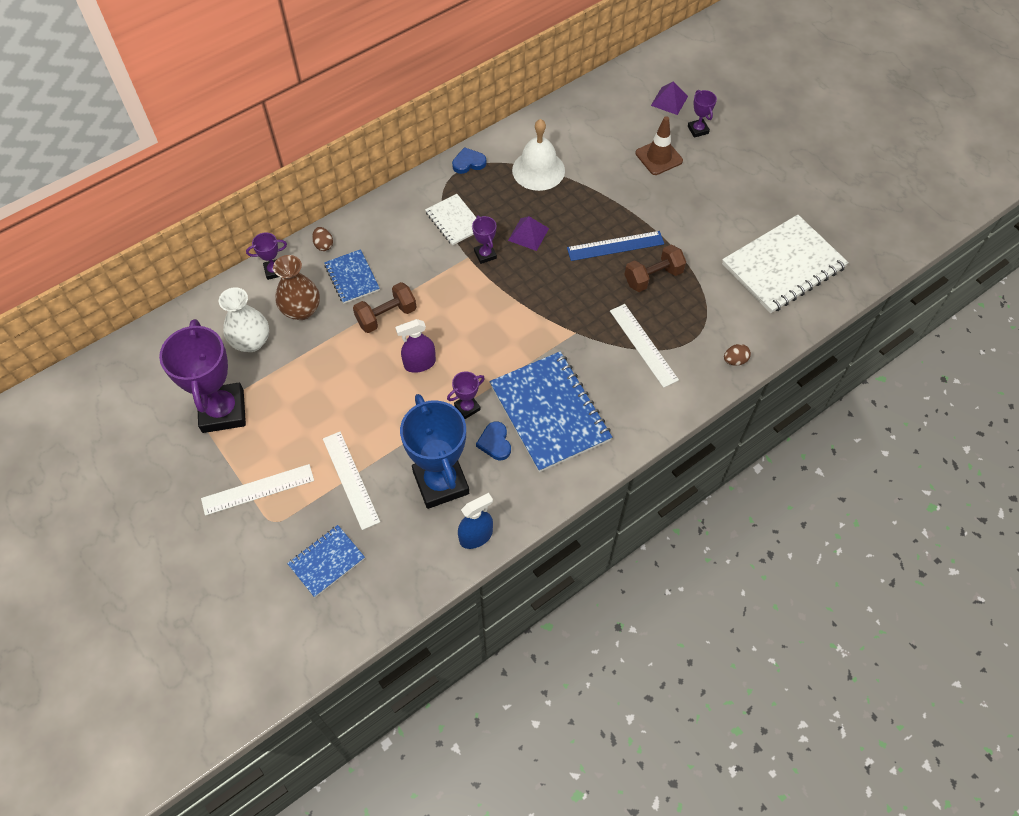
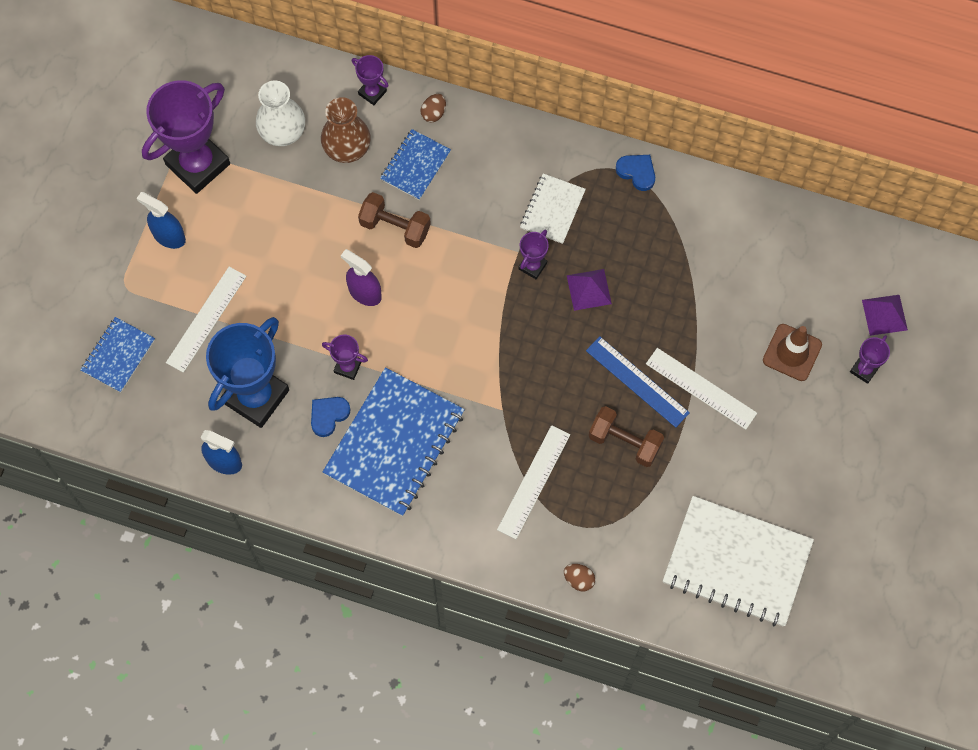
camera: 55 degrees right, 10 degrees up
(258, 489) = (144, 251): white ruler -> white ruler (701, 388)
(261, 465) = (169, 236): none -> blue spray bottle
(326, 561) = (118, 355): blue notebook -> blue notebook turned 75 degrees counterclockwise
(538, 170) = (680, 245): white bell -> none

